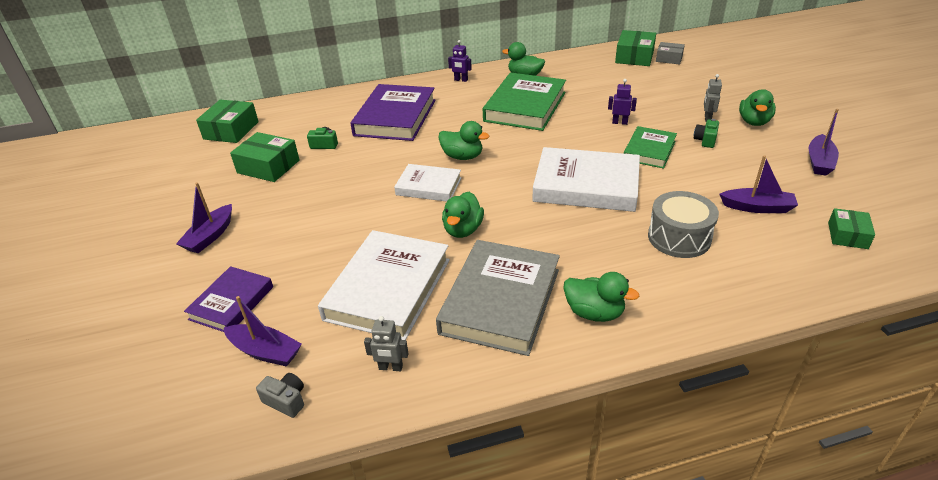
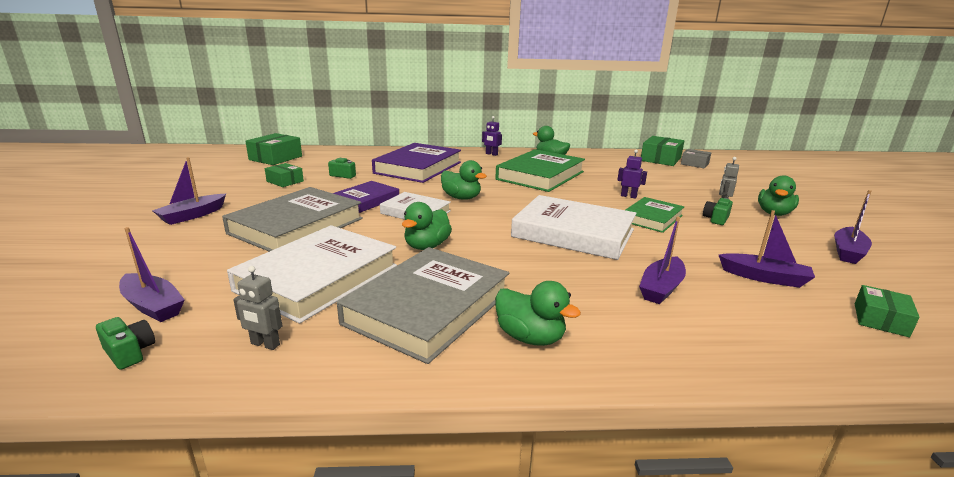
camera: 10 degrees right, 15 degrees down
(232, 303) = (162, 263): purple book -> purple book (366, 200)
(268, 166) = (285, 181): green box -> green box, size x0.62
(286, 401) = (129, 352): grey camera -> green camera
(325, 229) = (296, 226): none -> grey book
(679, 237) = (661, 288): grey drum -> purple boat

